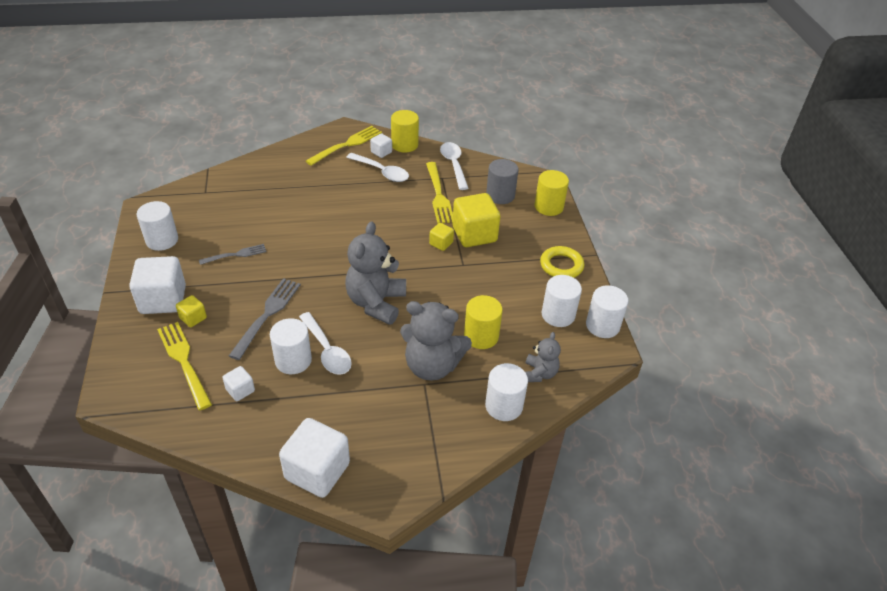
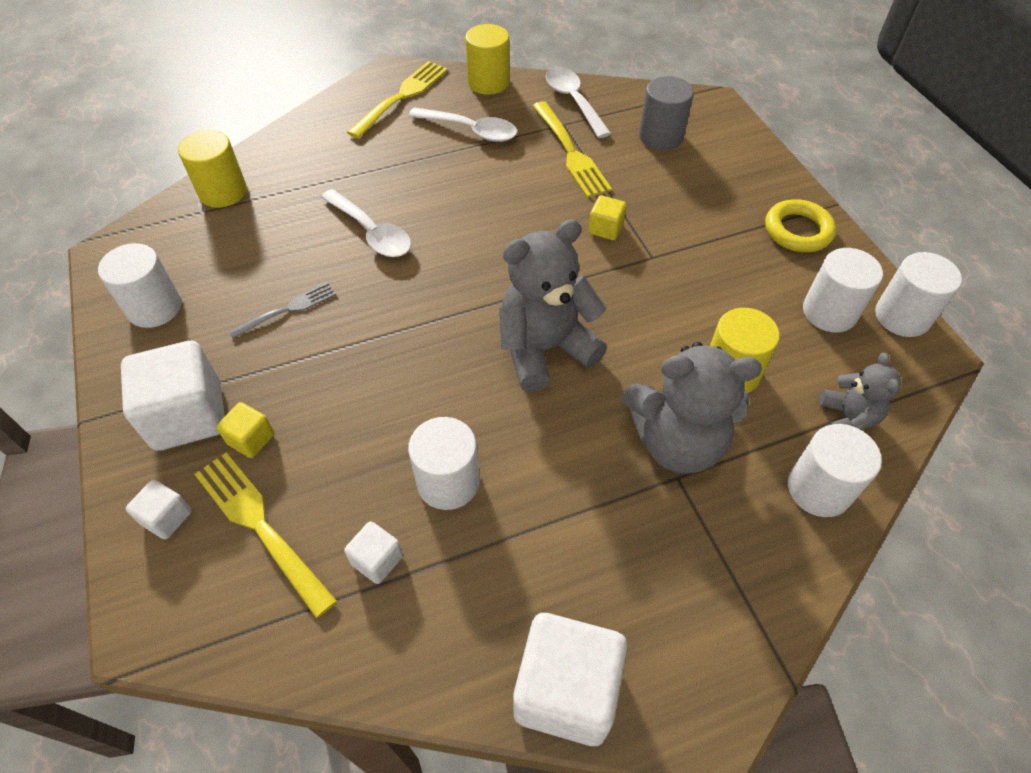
camera: 10 degrees left, 10 degrees up
(267, 315) = (375, 408): grey fork -> none
(327, 351) = (498, 451): white spoon -> white spoon (372, 232)
(376, 303) = (545, 349): grey teddy bear -> grey teddy bear turned 60 degrees clockwise
(381, 152) = (458, 100): white cube -> white cube (167, 517)
(474, 234) = (649, 205): yellow cube -> none
(548, 207) = (738, 142): yellow cylinder -> yellow cylinder (223, 192)

